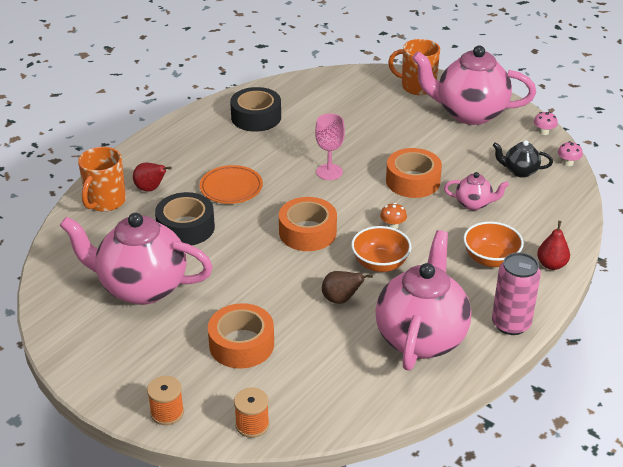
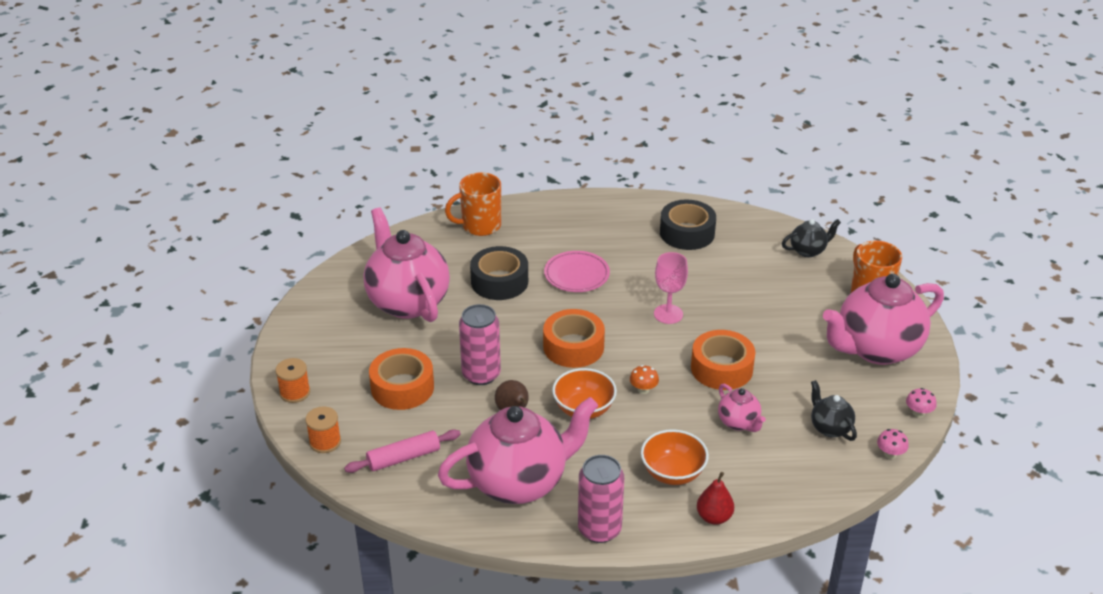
camera: 50 degrees right, 0 degrees up
(151, 189) = (523, 237): red pear -> none
(231, 188) = (576, 275): orange plate -> pink plate
(280, 294) = (481, 374): none -> pink can
(324, 386) = (403, 457): none -> pink rolling pin
(343, 83) = (808, 251): none -> black teapot
(469, 113) = (876, 349): pink teapot -> pink teapot turned 90 degrees counterclockwise

